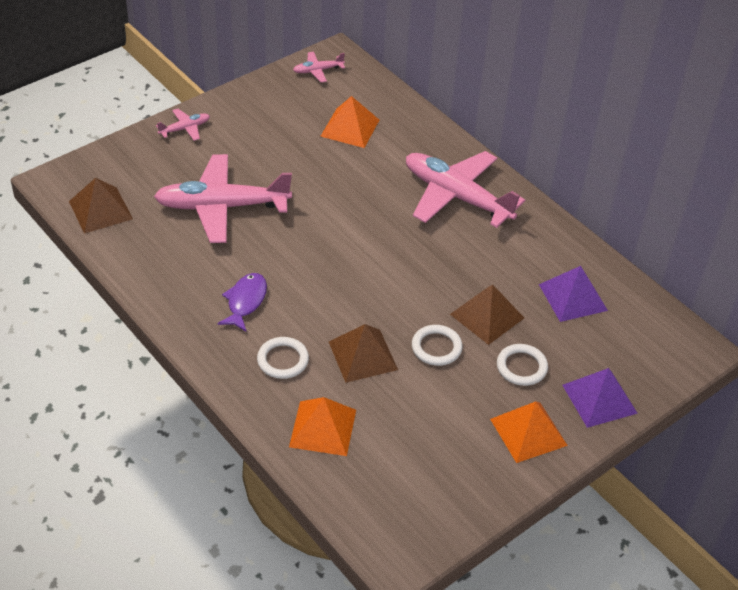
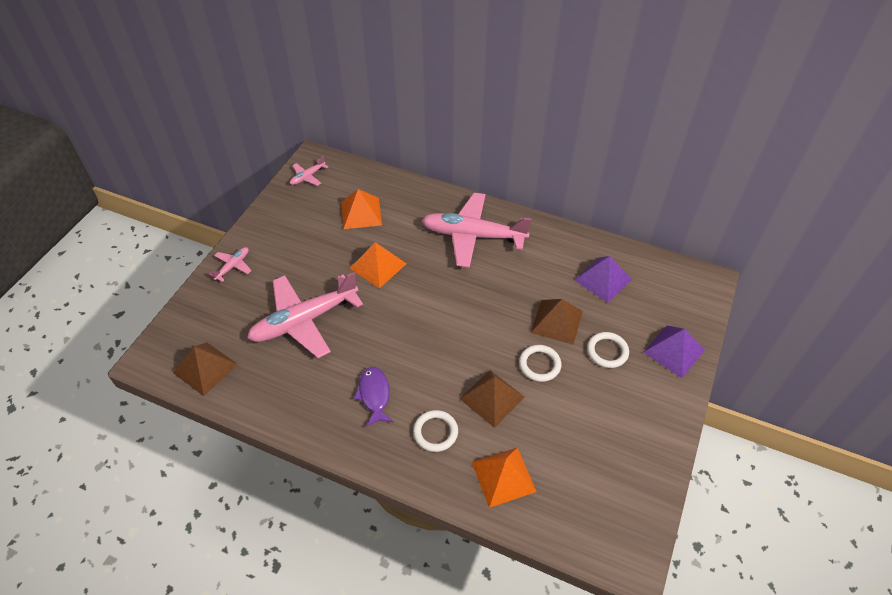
camera: 25 degrees left, 5 degrees up
(528, 432) = (647, 402): orange pyramid -> orange pyramid (378, 265)

